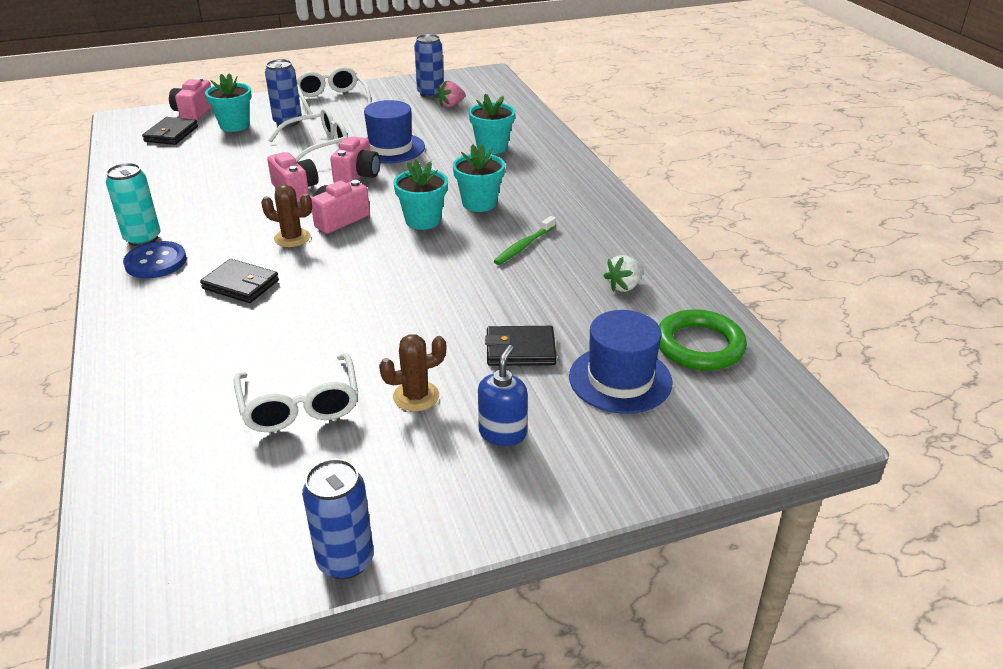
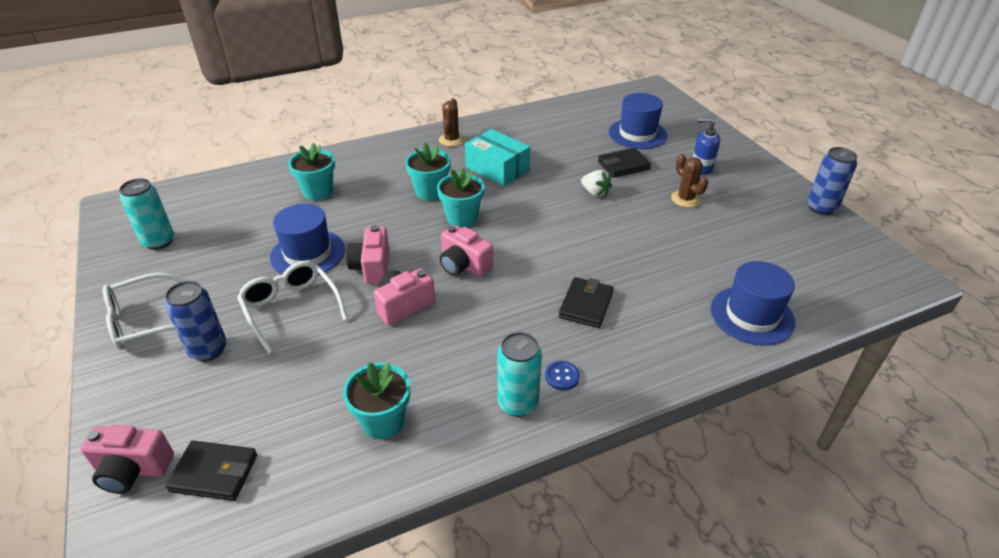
camera: 95 degrees left, 5 degrees up
(152, 402) = (752, 315): none -> blue hat
(156, 262) = (562, 376): blue button -> blue button, size x0.56
(234, 125) = (203, 404): turquoise flower pot -> turquoise flower pot (383, 421)
(292, 238) = (501, 289): brown cactus -> brown cactus (451, 140)
(300, 405) = (718, 243): white glasses -> none
(357, 176) = (372, 267): pink camera -> pink camera turned 105 degrees counterclockwise
(430, 93) = (159, 241): blue can -> turquoise can
(451, 105) = (201, 224): pink strawberry -> none
(520, 350) = (623, 165): black wallet -> black wallet turned 75 degrees clockwise
(524, 246) = (497, 169): green toothbrush -> turquoise box
(624, 286) = (542, 131): white strawberry -> white strawberry (595, 193)
(699, 346) = (597, 111): green ring -> none

